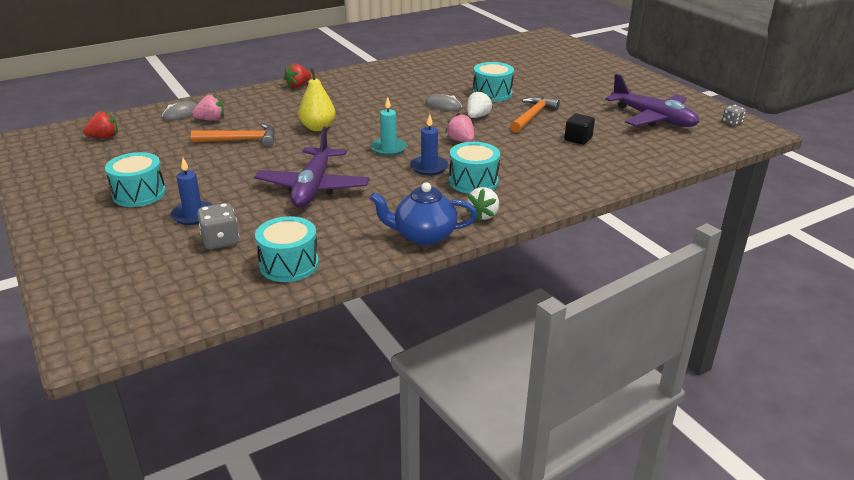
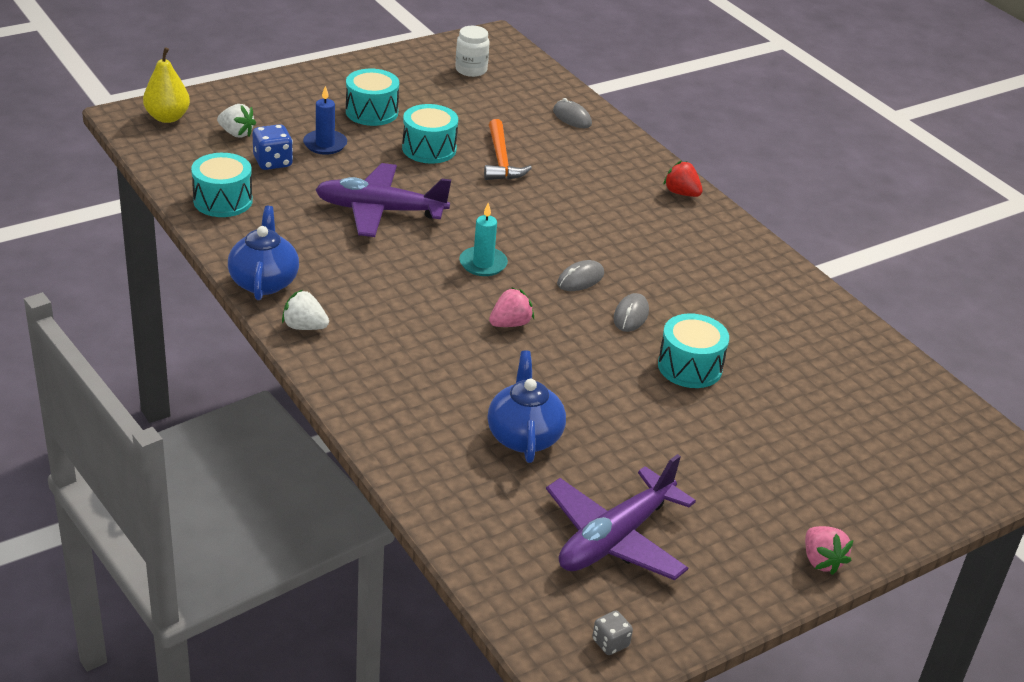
camera: 85 degrees right, 5 degrees up
(79, 150) = (471, 70): none -> white jar
(104, 137) = (504, 79): red strawberry -> none
(211, 120) = (557, 137): pink strawberry -> pink strawberry (821, 561)
(220, 241) = (273, 162): grey dice -> blue dice
(318, 127) = (542, 211): yellow pear -> yellow pear (167, 117)
(404, 118) = (580, 279): none -> grey mouse
(429, 167) = (429, 293): blue candle -> none
(473, 182) = (389, 325): turquoise drum -> turquoise drum (429, 149)
(477, 116) = (596, 345): white strawberry -> white strawberry (236, 133)
(532, 116) = (605, 400): orange hammer -> none
(578, 139) = (524, 436): black cube -> blue teapot

